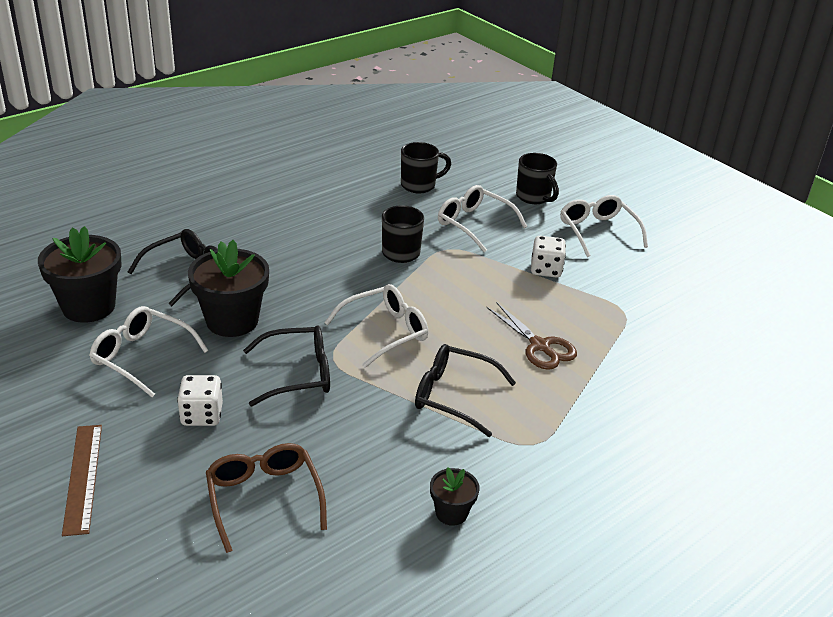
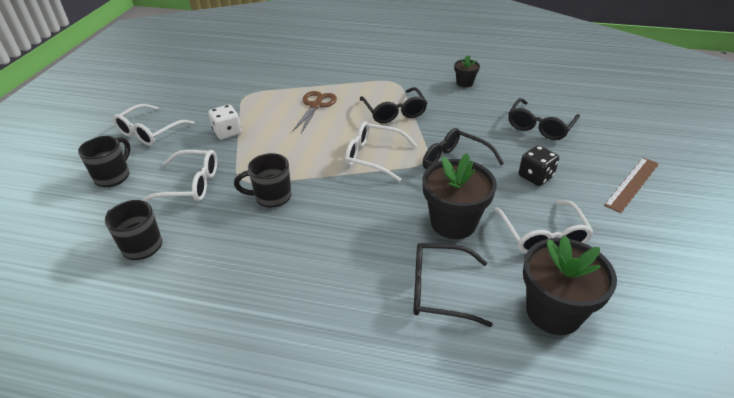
camera: 125 degrees left, 5 degrees up
(202, 415) = (535, 176): white dice -> black dice
(264, 498) = (540, 126): brown glasses -> black glasses
(474, 224) = (190, 184): white glasses -> white glasses turned 90 degrees counterclockwise

